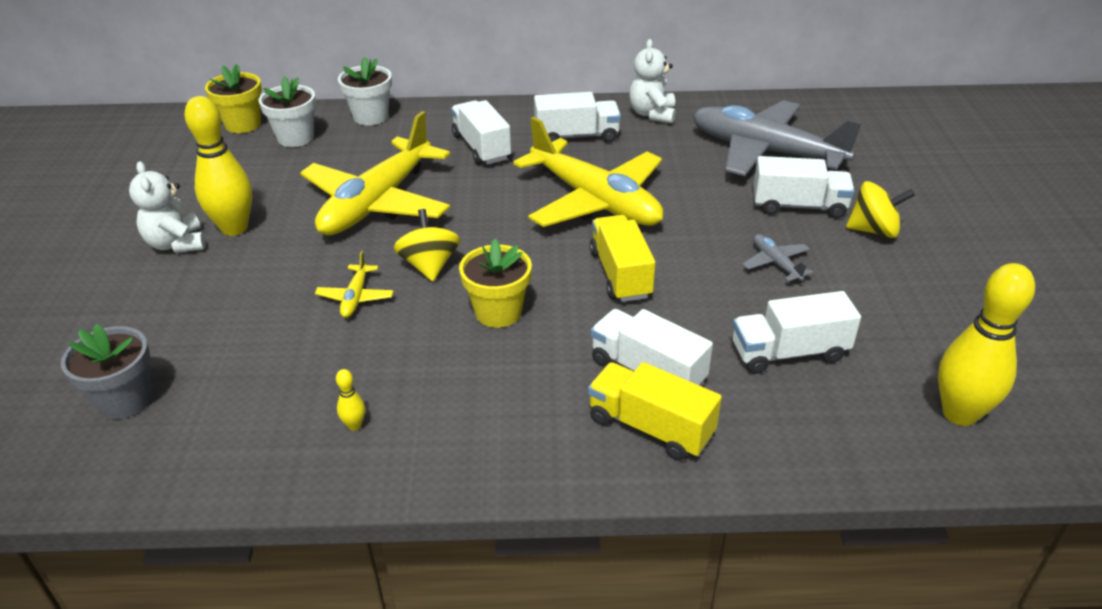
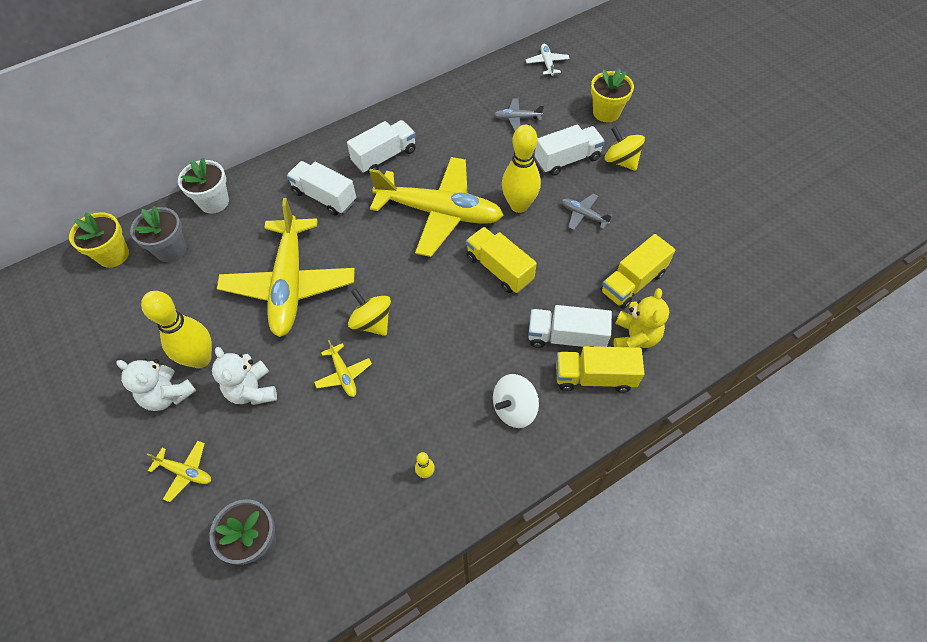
camera: 30 degrees left, 20 degrees up
(126, 311) = (185, 472): none -> yellow plane
(295, 138) = (171, 250): white flower pot -> grey flower pot
(498, 312) = (446, 338): yellow flower pot -> yellow flower pot (606, 112)
(516, 413) = (514, 409): none -> white spinning top
(652, 114) = (421, 113): white teddy bear -> white teddy bear (252, 390)
(743, 410) = (634, 338): none -> yellow teddy bear
(764, 151) = (517, 118): grey plane -> grey plane, size x0.41
(789, 353) = (632, 282): white truck -> yellow truck
(846, 116) = (547, 63): none -> white plane
(873, 230) = (621, 161): yellow spinning top -> yellow spinning top turned 105 degrees counterclockwise
(959, 414) = (740, 281): yellow bowling pin -> yellow bowling pin (519, 205)

